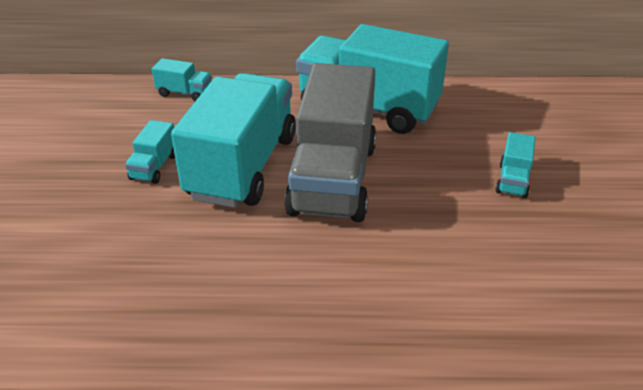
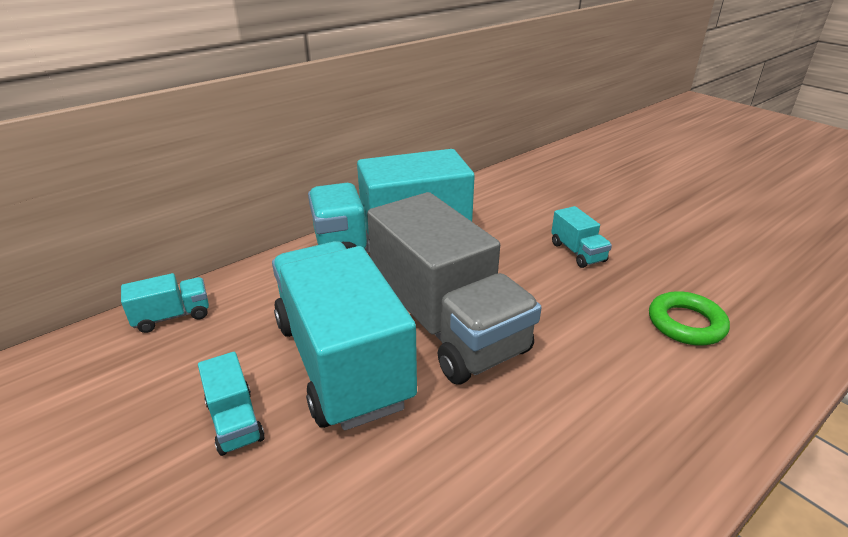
camera: 40 degrees left, 5 degrees down
(522, 275) = (686, 323): none -> green ring

